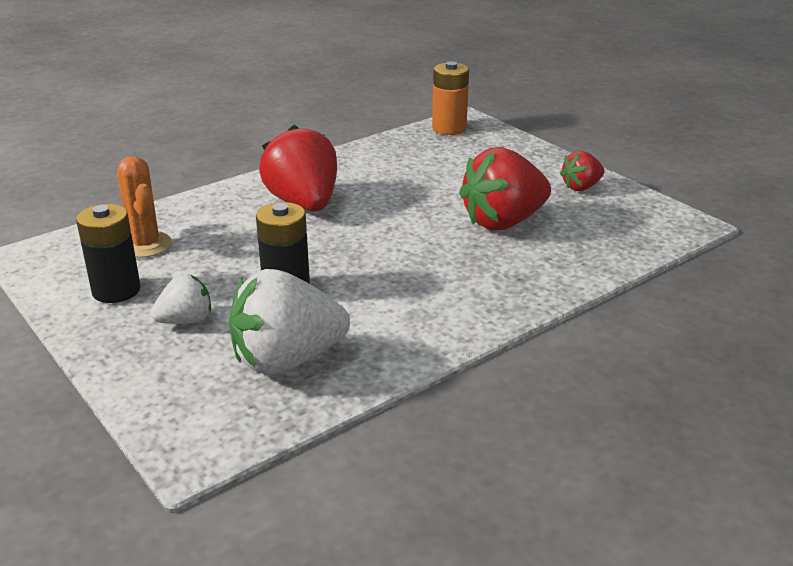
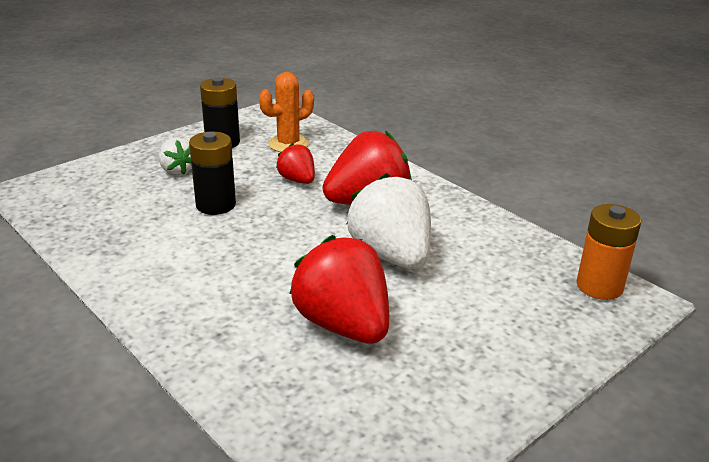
camera: 85 degrees right, 0 degrees up
(287, 360) = (113, 212): white strawberry -> white strawberry (391, 255)
(581, 187) = (454, 399): red strawberry -> red strawberry (297, 180)

